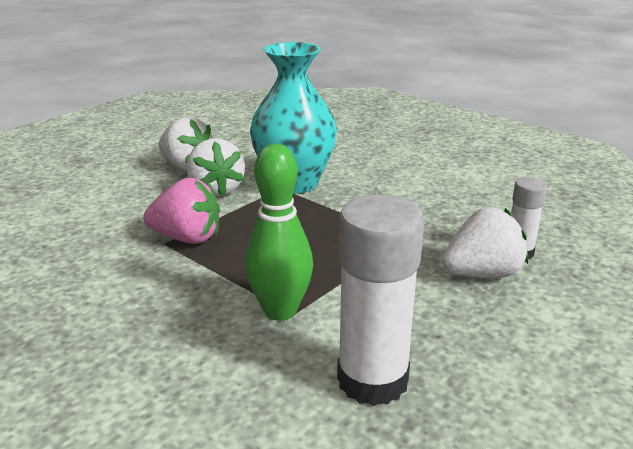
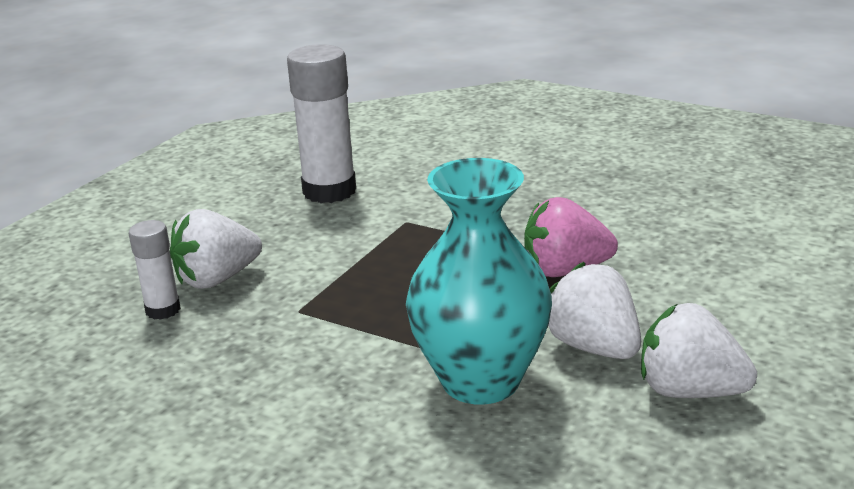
camera: 170 degrees right, 0 degrees up
(280, 311) = (418, 220): green bowling pin -> none

